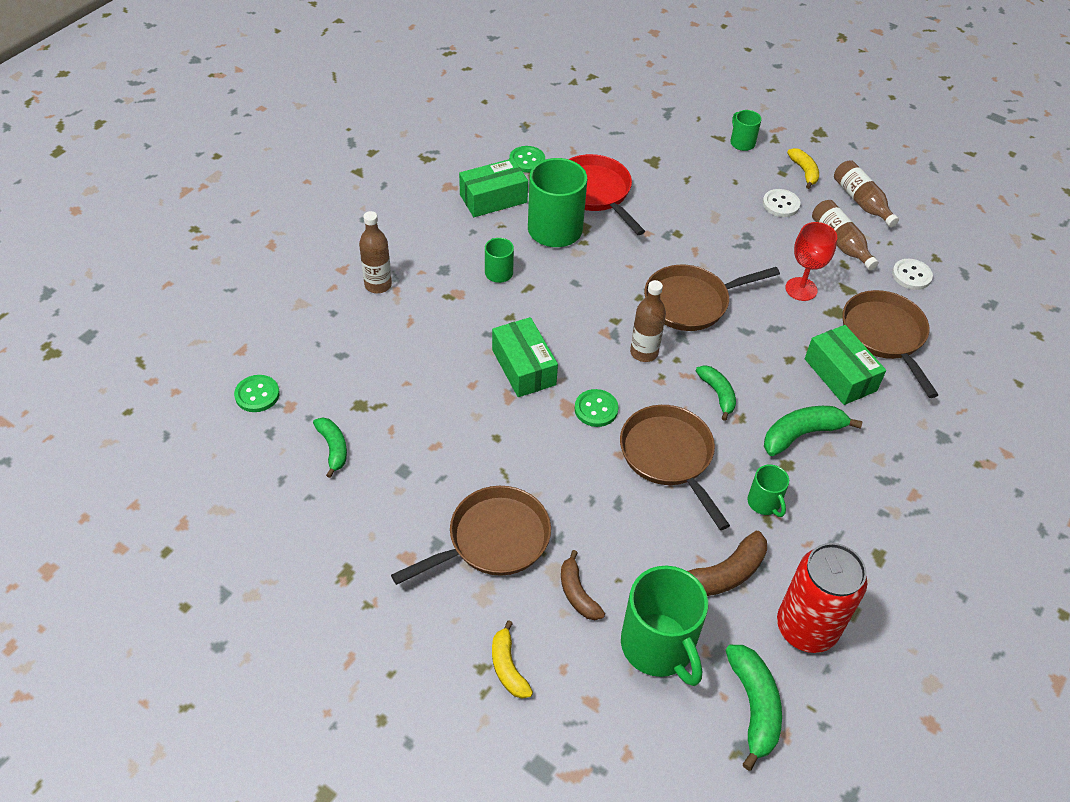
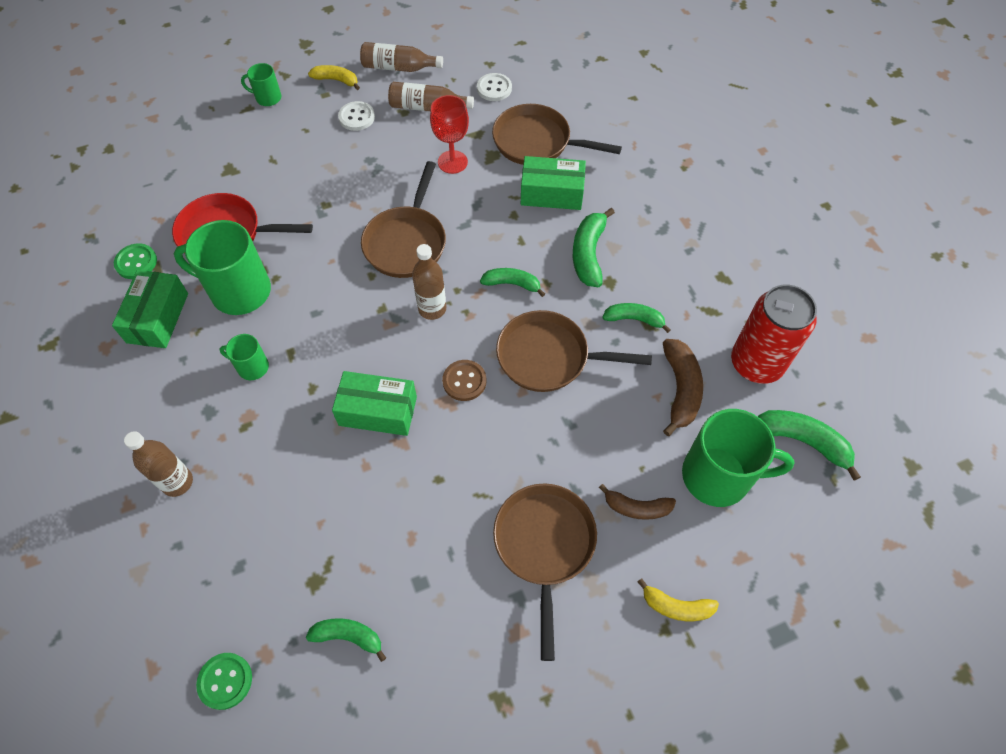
camera: 55 degrees left, 10 degrees up
(596, 409) = (464, 381): green button -> brown button
(764, 503) = (634, 319): green mug -> green banana

